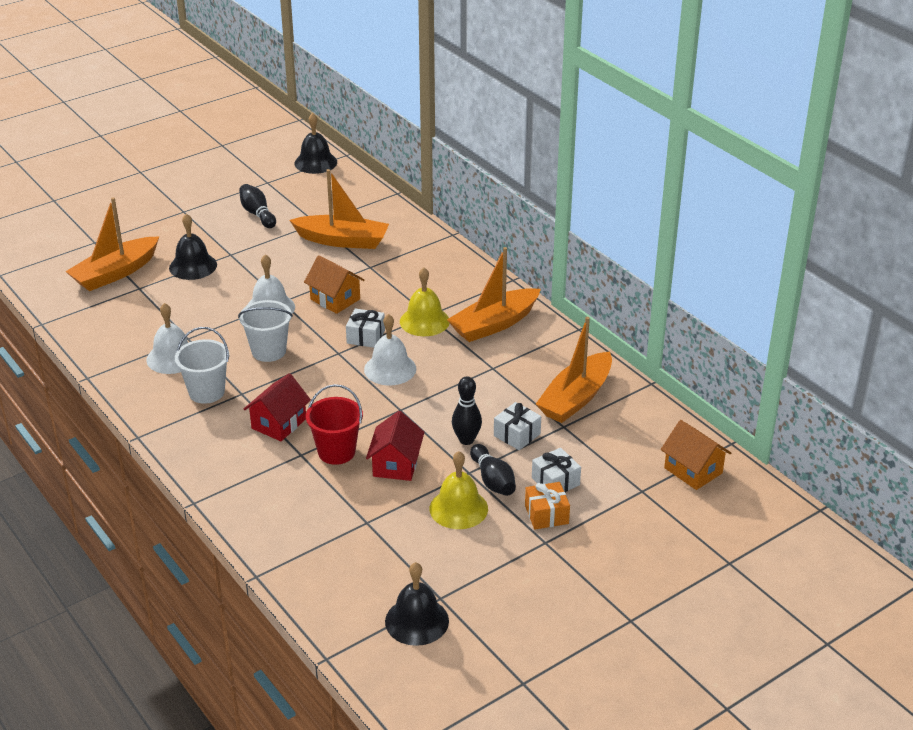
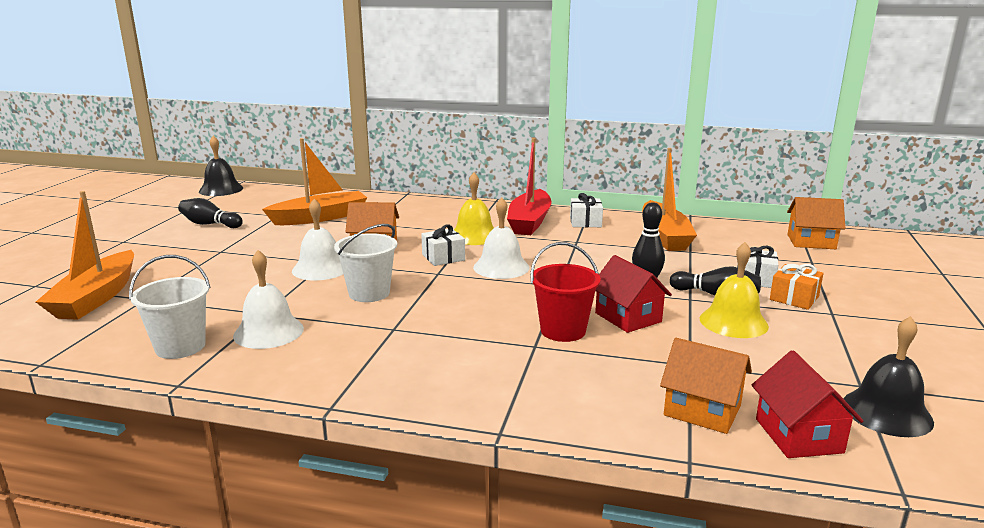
camera: 40 degrees left, 15 degrees down
(193, 266) = (189, 268): black bell -> none
(206, 392) = (353, 341): white bucket -> white bucket (180, 347)
(279, 423) = (471, 334): red house -> red house (798, 435)
(316, 554) = (702, 410): none -> orange house
(494, 324) = (529, 222): orange boat -> red boat
(517, 435) = (672, 266): white gift -> white gift (585, 222)

